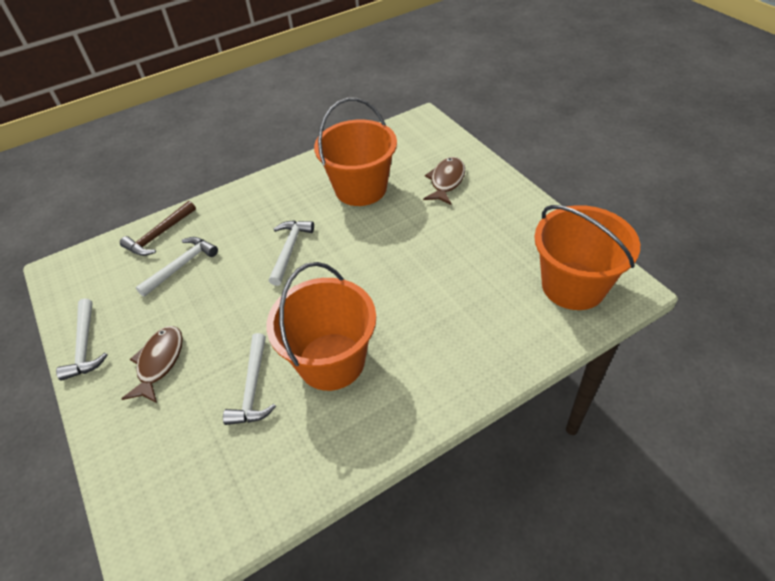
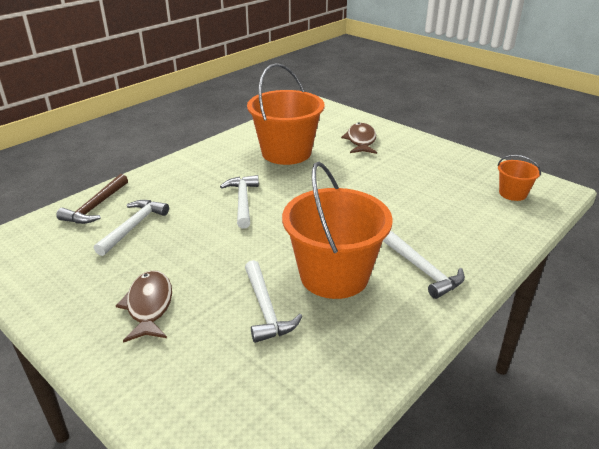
camera: 20 degrees left, 15 degrees down
(85, 346) = (51, 306): white hammer -> white hammer (423, 270)
(573, 285) = (512, 193): orange bucket -> orange bucket, size x0.48

